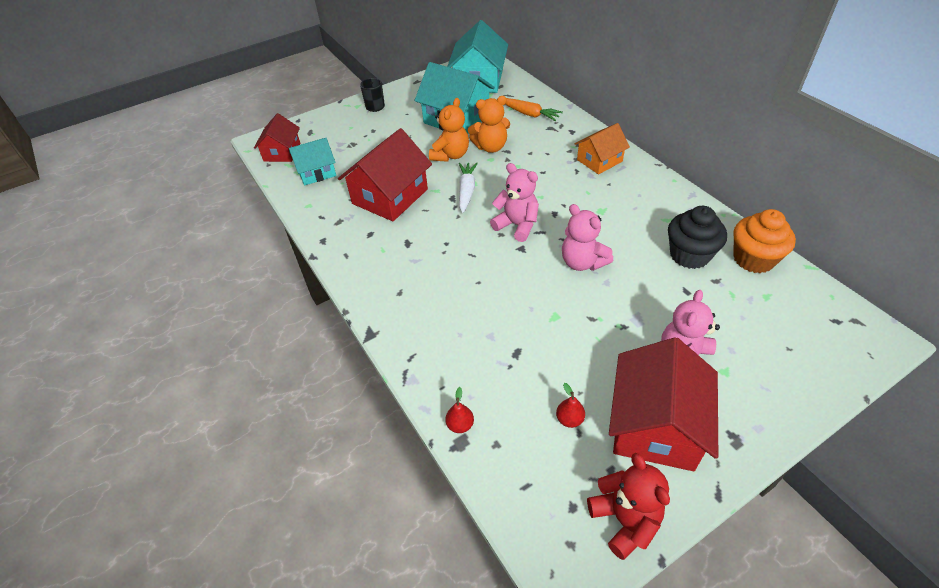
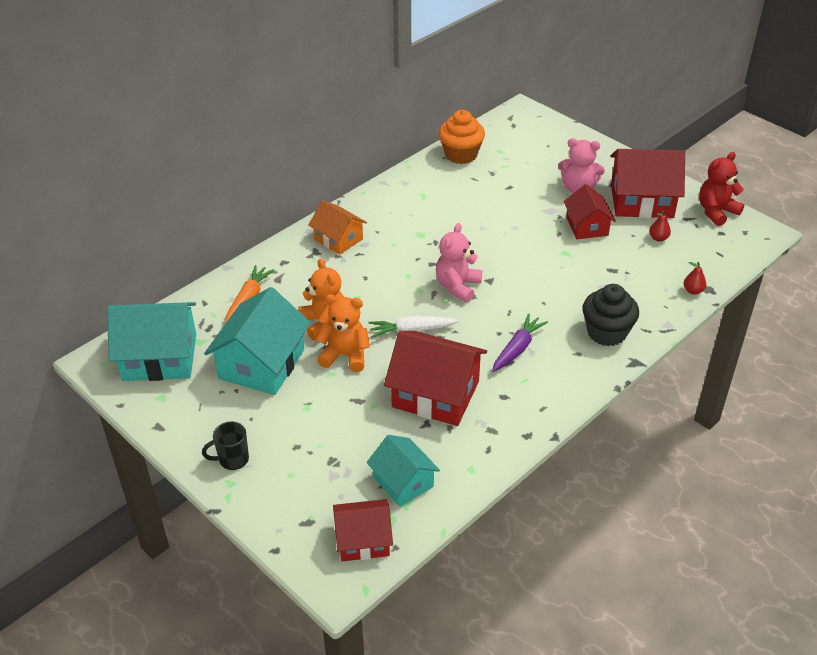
camera: 105 degrees left, 5 degrees down
(422, 252) = (517, 348): none -> purple carrot
(582, 262) = (495, 242): pink teddy bear -> none
(602, 348) = (587, 226): none -> red house
(689, 255) = (466, 185): black cupcake -> black cupcake (606, 332)

